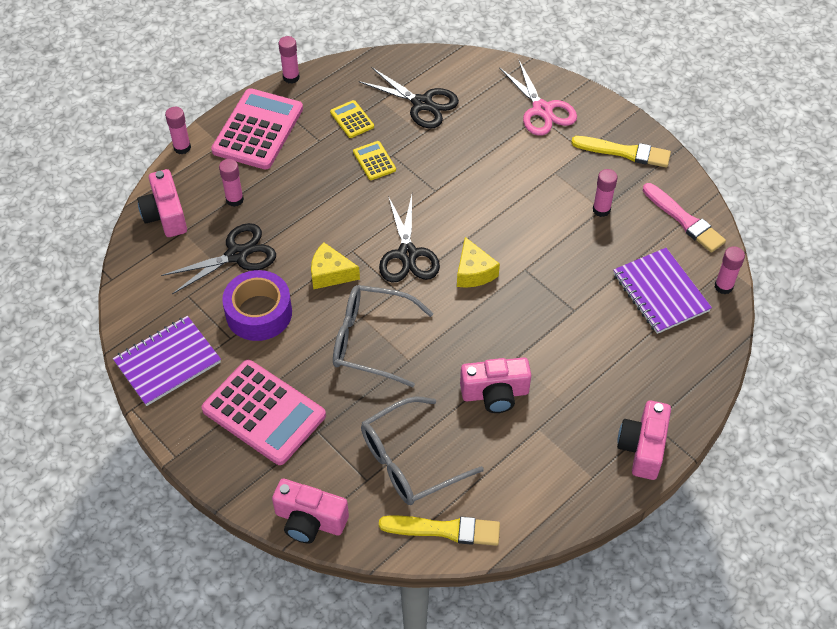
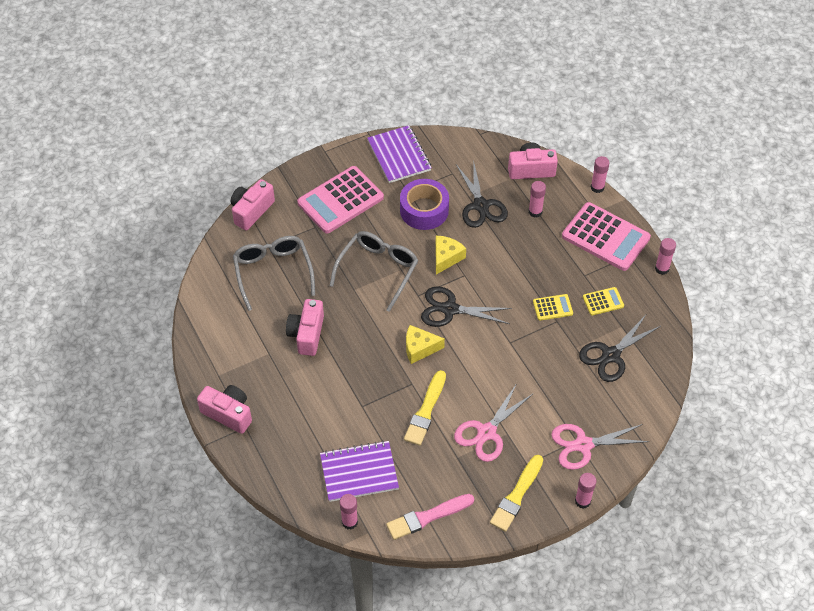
camera: 105 degrees right, 0 degrees up
(445, 530) = (215, 280): yellow brush -> yellow brush (426, 411)
(561, 190) = (486, 432): none -> pink scissors
(601, 210) = (456, 456): pink glue stick -> pink glue stick (582, 501)

